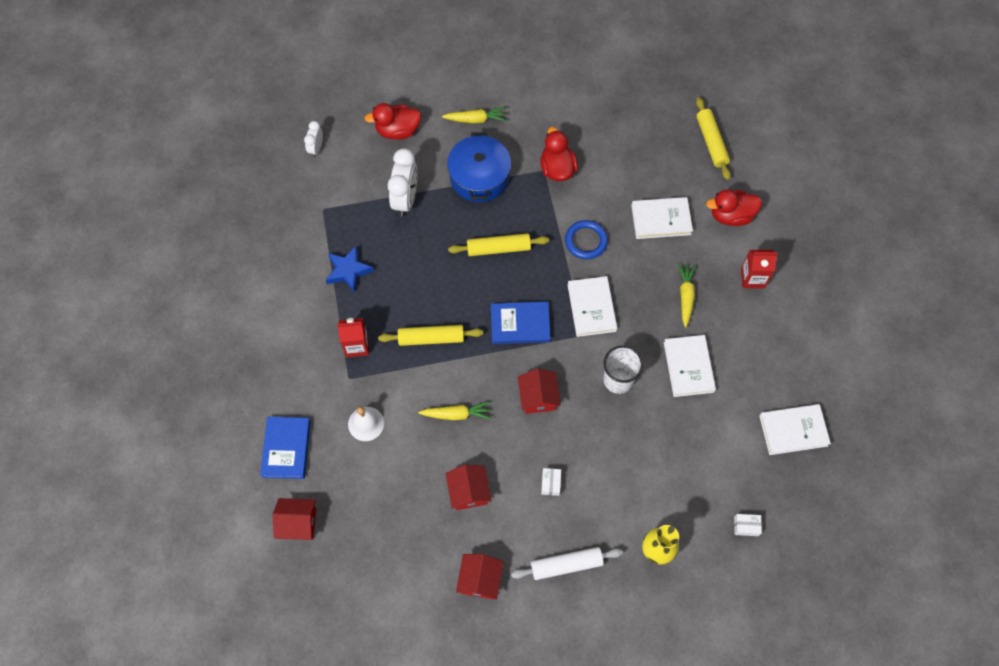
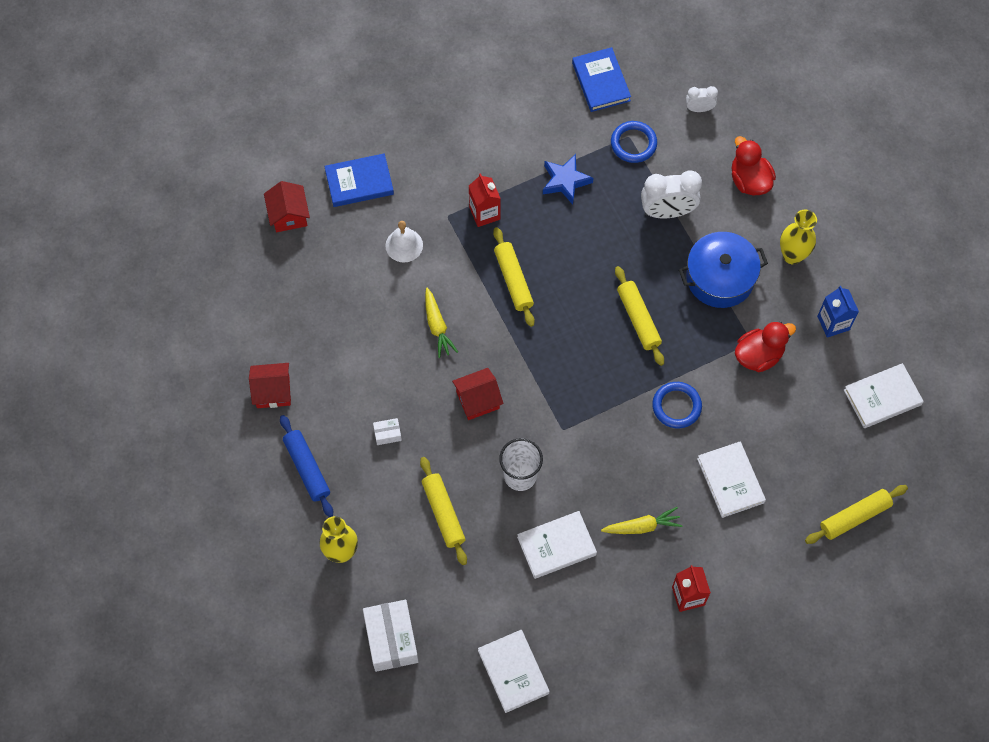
camera: 75 degrees right, 0 degrees up
(331, 207) = (633, 143): none -> blue ring
(469, 491) = (359, 358): red house -> none
(476, 119) = (792, 255): yellow carrot -> yellow vase
(520, 324) = (555, 362): blue book -> blue book (601, 82)
(544, 108) = (833, 323): none -> blue carton
(566, 565) = (307, 468): white rolling pin -> blue rolling pin
(591, 308) = (597, 430): white book -> white book (882, 397)
(638, 453) = (443, 513): none -> yellow rolling pin
(731, 215) = (762, 557): red duck -> none
(746, 526) = (391, 639): white box -> white box, size x2.19

